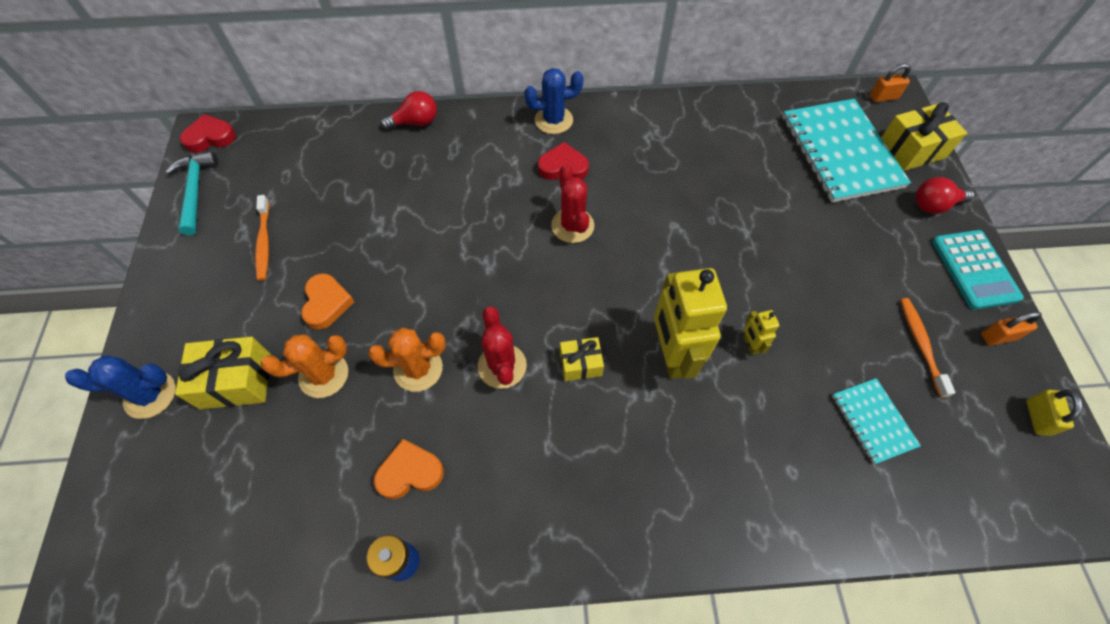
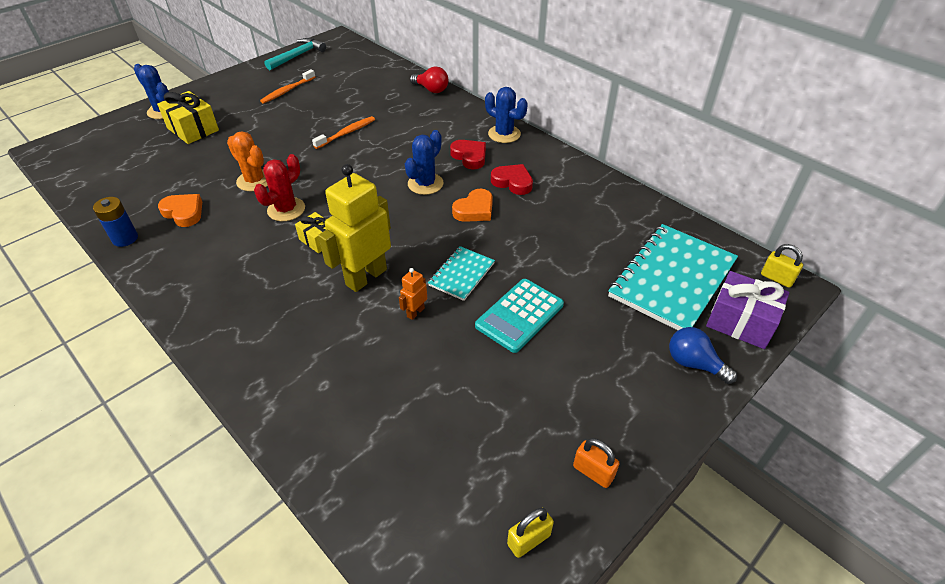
camera: 50 degrees right, 15 degrees down
(210, 137) = (337, 41): red heart -> red heart (512, 182)
(324, 375) = (221, 152): orange cactus -> none
(327, 303) = (268, 129): orange heart -> orange heart (474, 210)
(572, 226) = (425, 184): red cactus -> blue cactus
(750, 345) = (415, 312): yellow robot -> orange robot
(873, 421) = (413, 415): turquoise notebook -> turquoise notebook (461, 274)
(883, 97) = (776, 278): orange padlock -> yellow padlock
(911, 149) = (740, 322): yellow gift -> purple gift
(920, 345) = (522, 416): orange toothbrush -> orange toothbrush (346, 133)
(934, 205) = (694, 363): red light bulb -> blue light bulb
(974, 269) = (653, 423): turquoise calculator -> turquoise calculator (519, 315)

